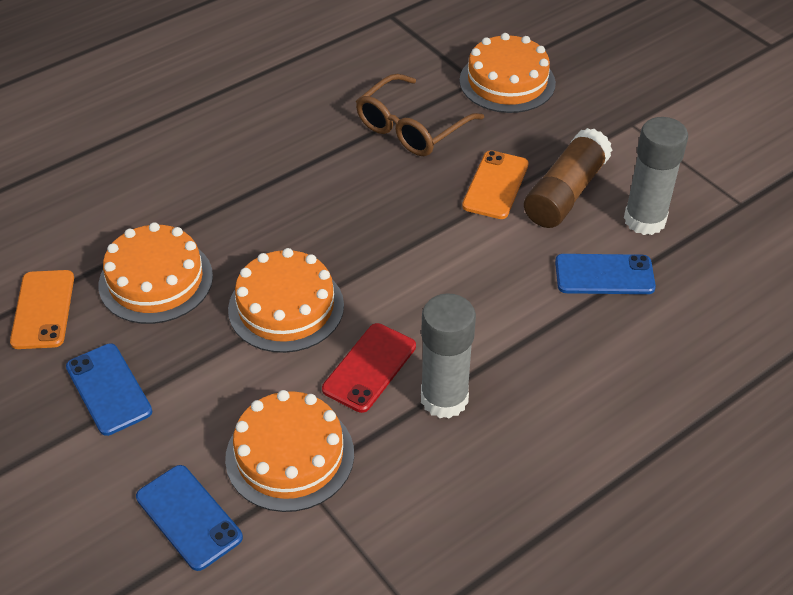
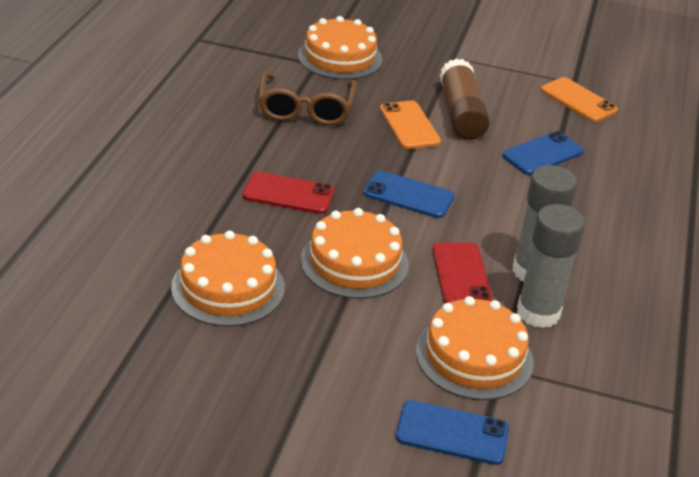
camera: 40 degrees left, 10 degrees down
(43, 309) = (154, 350): orange phone -> orange phone (578, 100)
(108, 389) = (283, 380): blue phone -> blue phone (408, 195)
(301, 211) = (288, 194): none -> red phone
(644, 220) = (529, 112): grey glue stick -> grey glue stick (538, 313)

